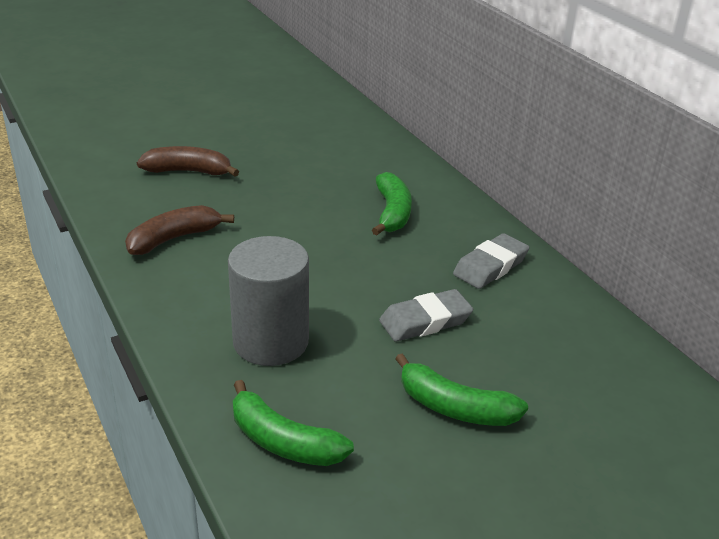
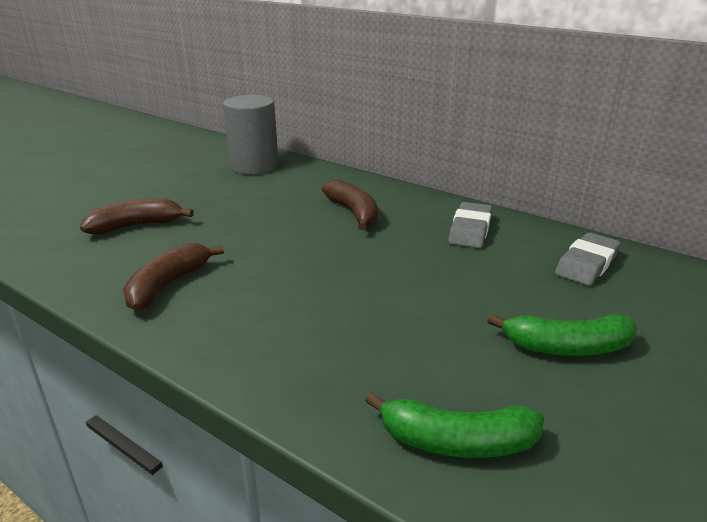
camera: 25 degrees left, 5 degrees down
(271, 342) = (350, 347): grey cylinder -> grey cylinder (254, 166)
(392, 213) = (353, 213): green banana -> brown banana
(425, 321) = (466, 285): grey eraser -> grey eraser (587, 264)

